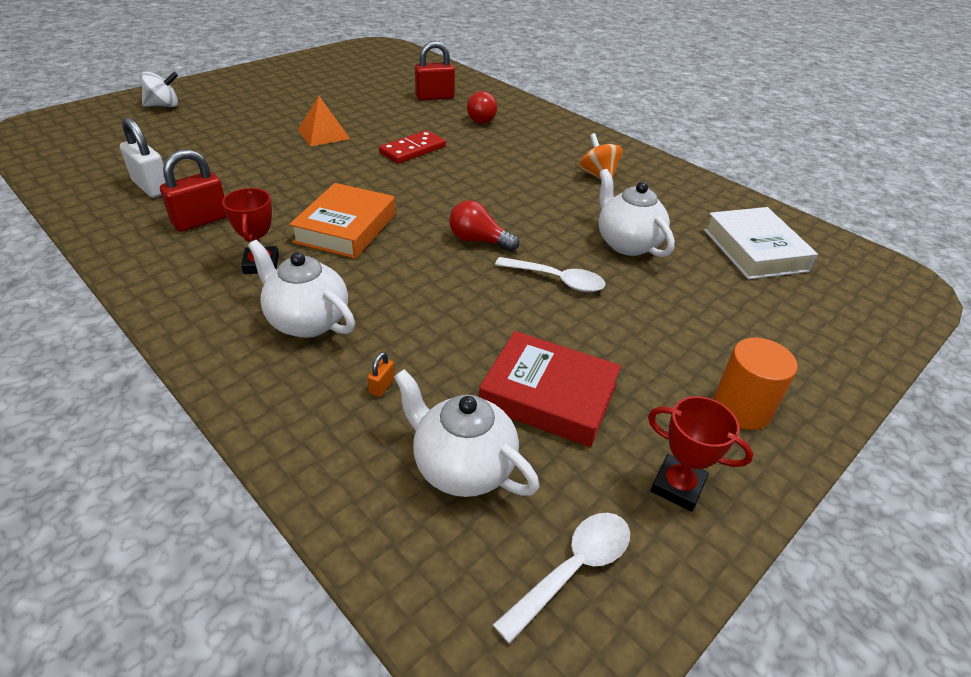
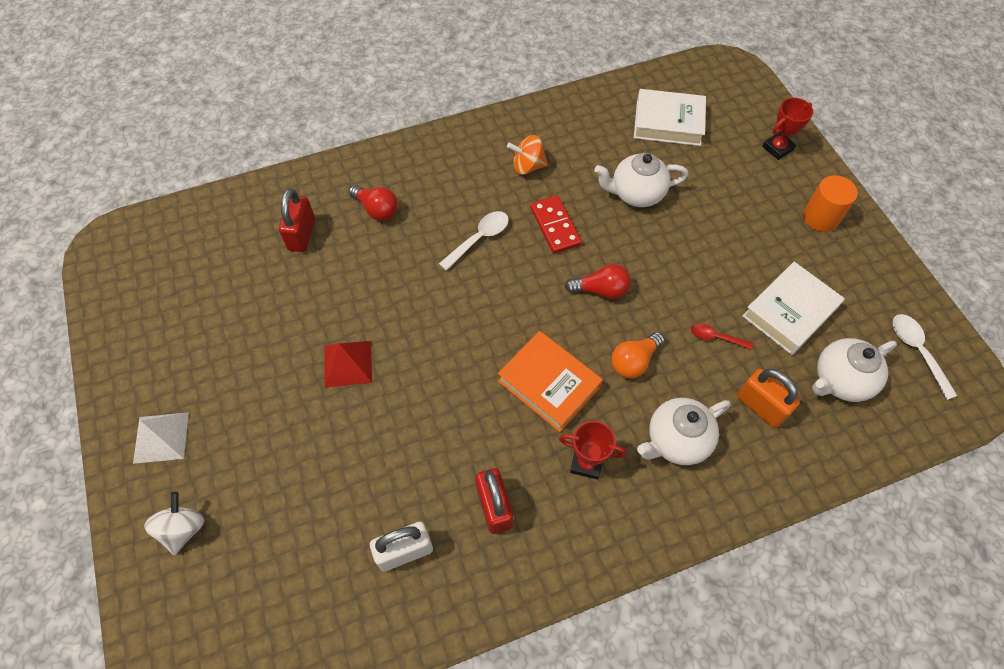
camera: 65 degrees left, 20 degrees up
(235, 86) = (161, 437): none -> white pyramid
(323, 134) = (347, 364): orange pyramid -> red pyramid
(382, 386) = (760, 406): orange padlock -> orange padlock, size x2.27
(399, 276) = (634, 361): none -> orange light bulb
(412, 150) = (420, 291): red domino -> red domino (555, 226)
(466, 332) = (716, 337): none -> red spoon
(478, 241) = (601, 290): red light bulb -> red light bulb turned 135 degrees counterclockwise
(548, 395) = (789, 312): red book -> white book
(557, 280) = (670, 258): white spoon -> white spoon (479, 239)
(677, 486) = (872, 279): red trophy -> red trophy (777, 148)

